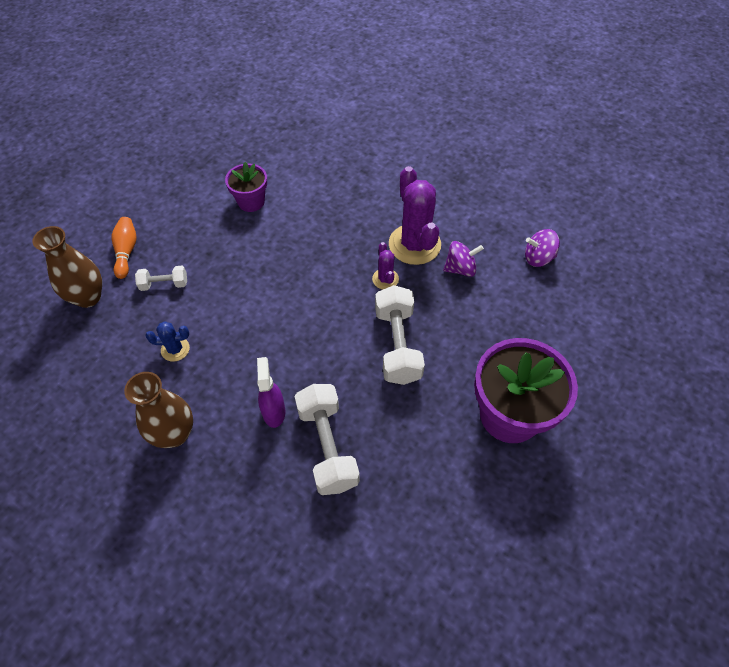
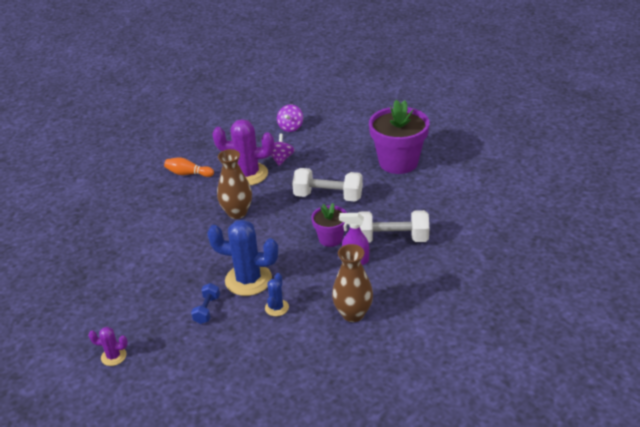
camera: 70 degrees left, 20 degrees down
(88, 297) = (192, 361): brown vase -> brown vase (237, 213)
(126, 251) = (154, 332): orange bowling pin -> orange bowling pin (188, 174)
(164, 284) = (207, 310): white dumbbell -> blue dumbbell
(218, 307) = (248, 280): none -> blue cactus
(251, 202) = (149, 249): purple flower pot -> purple flower pot (330, 239)
(385, 279) = (270, 192): purple cactus -> purple cactus (113, 356)

